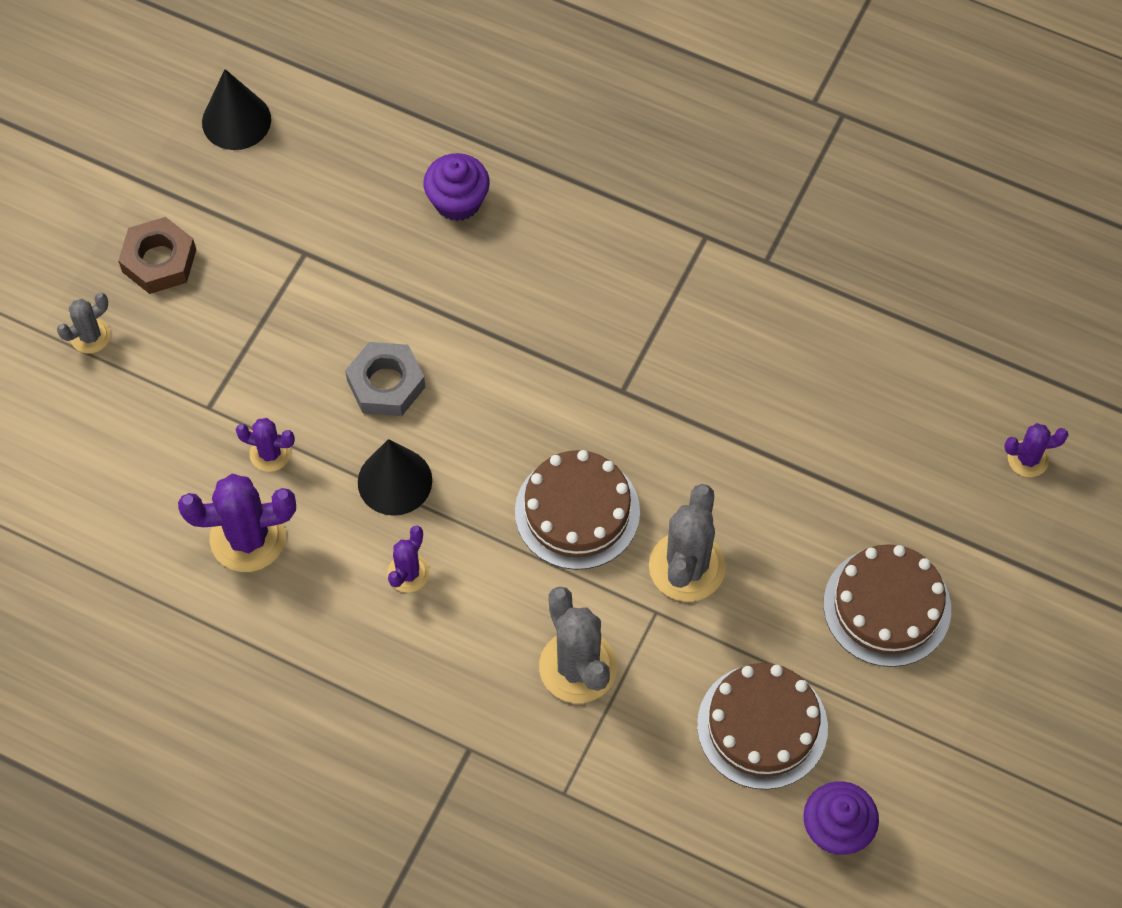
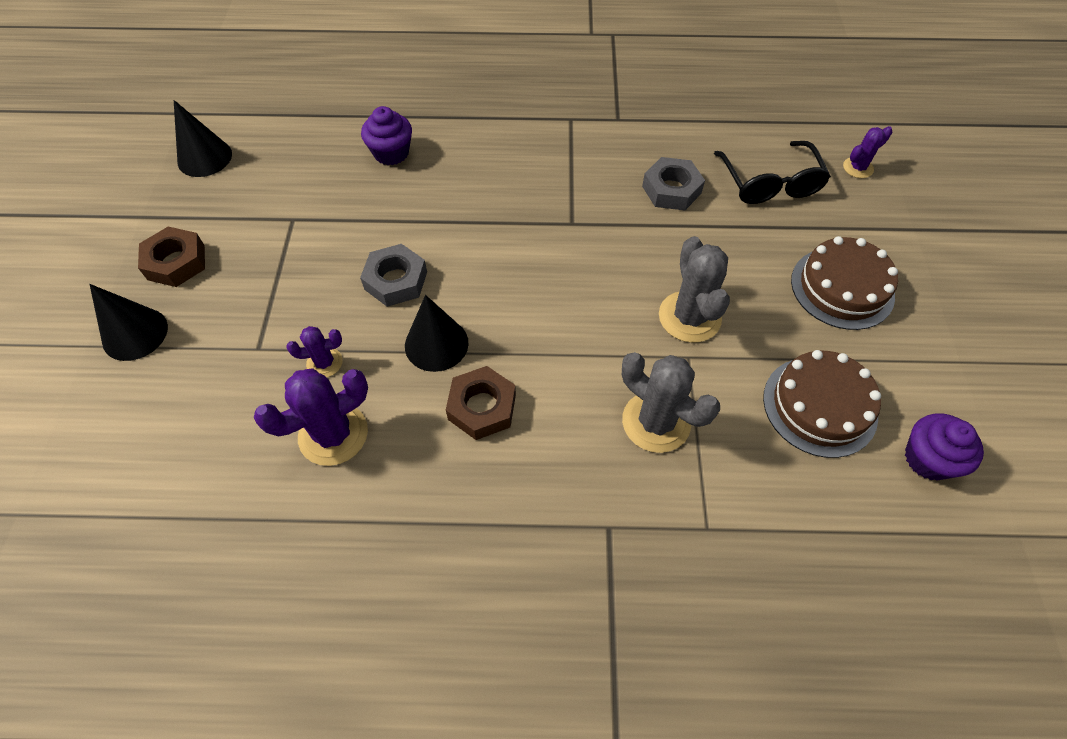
camera: 25 degrees left, 5 degrees down
(90, 336) = (135, 333): grey cactus -> black cone
(408, 573) = (482, 407): purple cactus -> brown nut
(577, 511) = (587, 311): brown cake -> none
(769, 394) = (671, 190): none -> grey nut
(898, 435) = (770, 183): none -> black glasses

